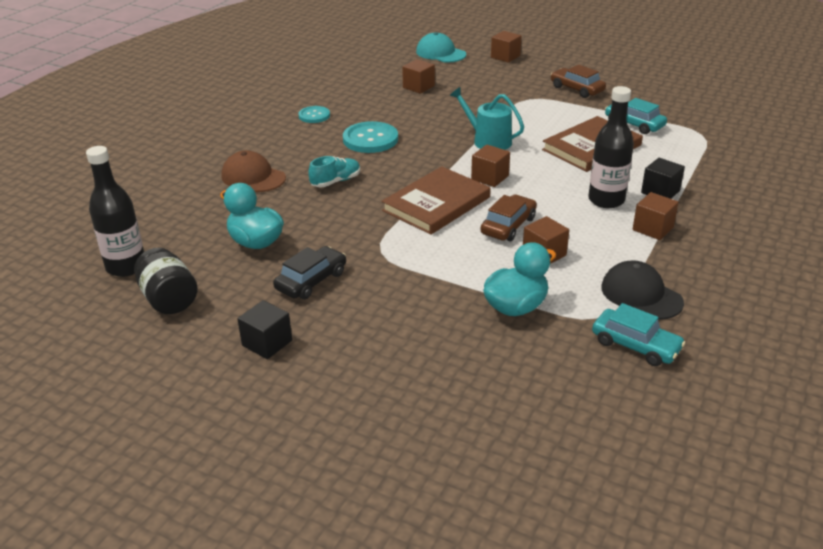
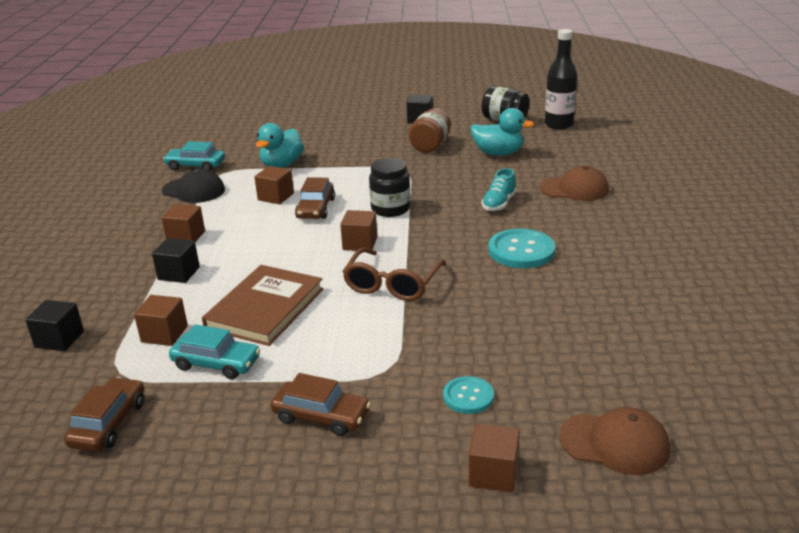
camera: 155 degrees right, 5 degrees down
(311, 281) = (430, 146): black car -> brown jar
(314, 116) = (622, 261): turquoise button -> turquoise button (468, 396)
(418, 87) = (559, 346): brown cube -> brown cube (164, 334)
(436, 204) = (390, 209): brown book -> black jar
(440, 53) = (614, 443): turquoise cap -> brown cap
(488, 141) = (392, 284): turquoise watering can -> brown glasses
(606, 200) = (234, 251): black bottle -> none
(703, 111) = (109, 423): none -> brown car
(754, 163) = (59, 339): none -> black cube

